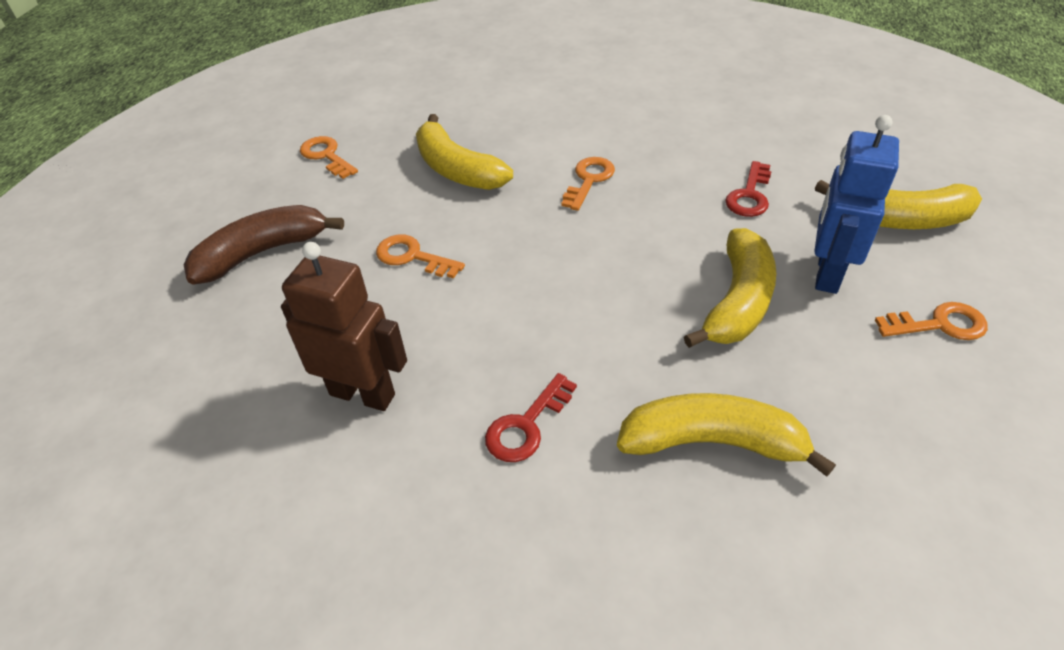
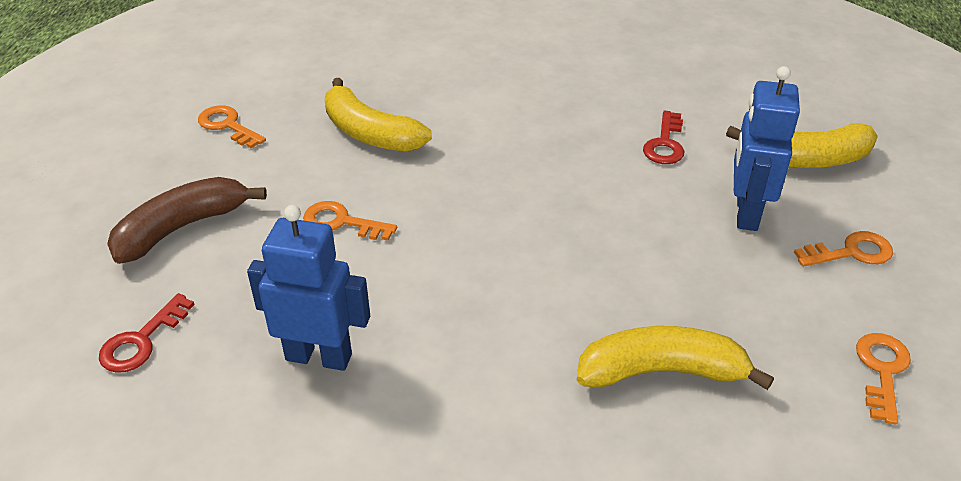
camera: 10 degrees left, 5 degrees down
(363, 394) = (319, 356): brown robot -> blue robot
(526, 425) = (486, 372): red key -> red key (141, 341)
(589, 180) = (506, 137): orange key -> orange key (882, 370)
(738, 302) = (667, 244): yellow banana -> none

